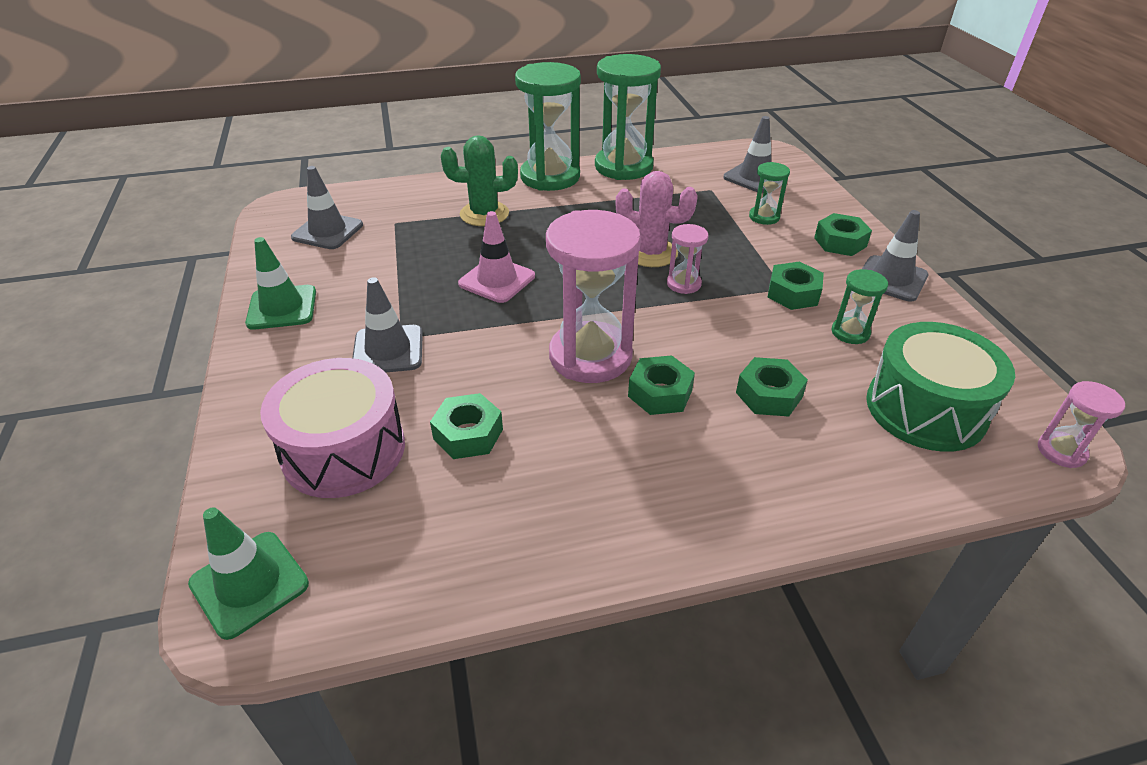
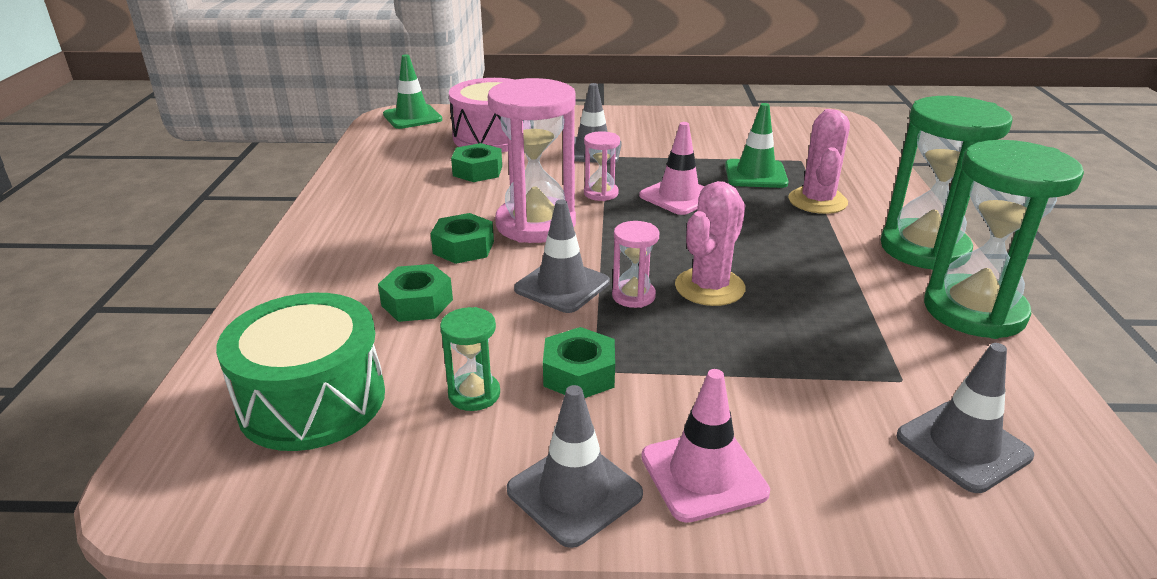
camera: 105 degrees right, 10 degrees down
(282, 308) = (666, 121): green traffic cone -> green traffic cone (755, 174)
(327, 231) = (785, 134): grey traffic cone -> grey traffic cone (562, 286)
(484, 214) = (817, 201): green cactus -> pink cactus
(764, 217) = (801, 411): green hourglass -> none
(840, 242) = (703, 474): green nut -> pink traffic cone
(1061, 451) = (159, 483): pink hourglass -> pink hourglass (601, 193)

